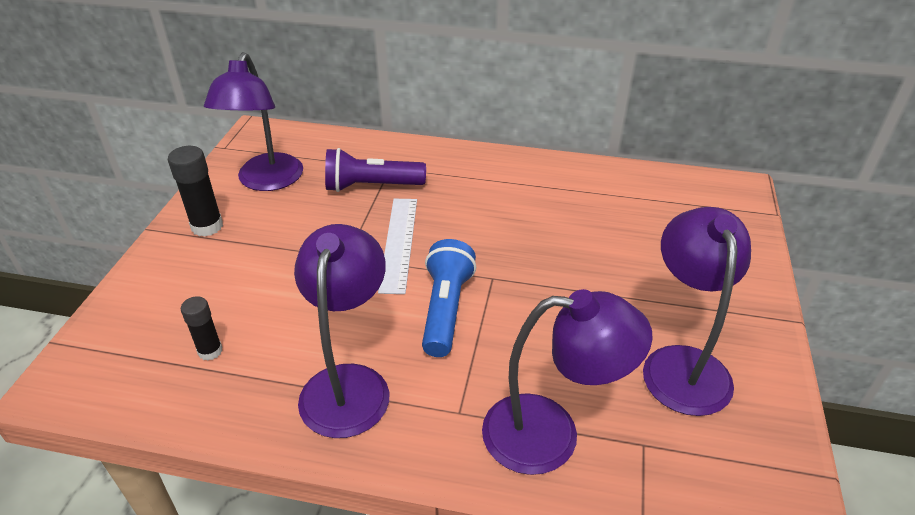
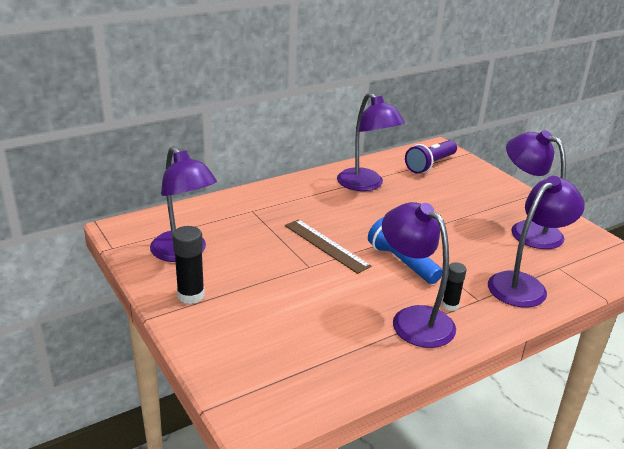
camera: 45 degrees left, 10 degrees down
(210, 351) = (317, 350): black glue stick -> black glue stick (450, 305)
(371, 186) = (258, 225): purple flashlight -> purple flashlight (430, 165)
(399, 243) = (326, 245): white ruler -> brown ruler
(556, 194) = (365, 185): none -> purple lamp

